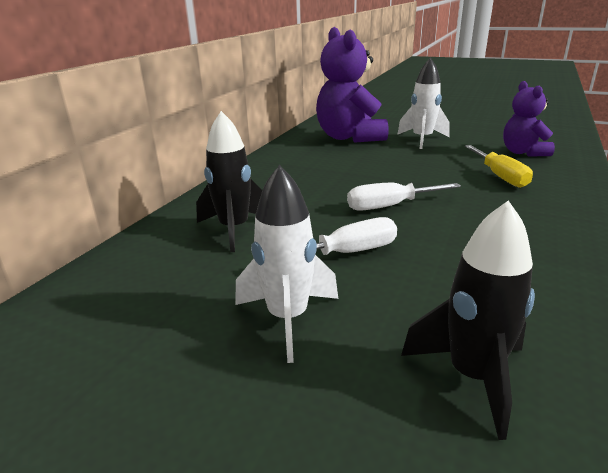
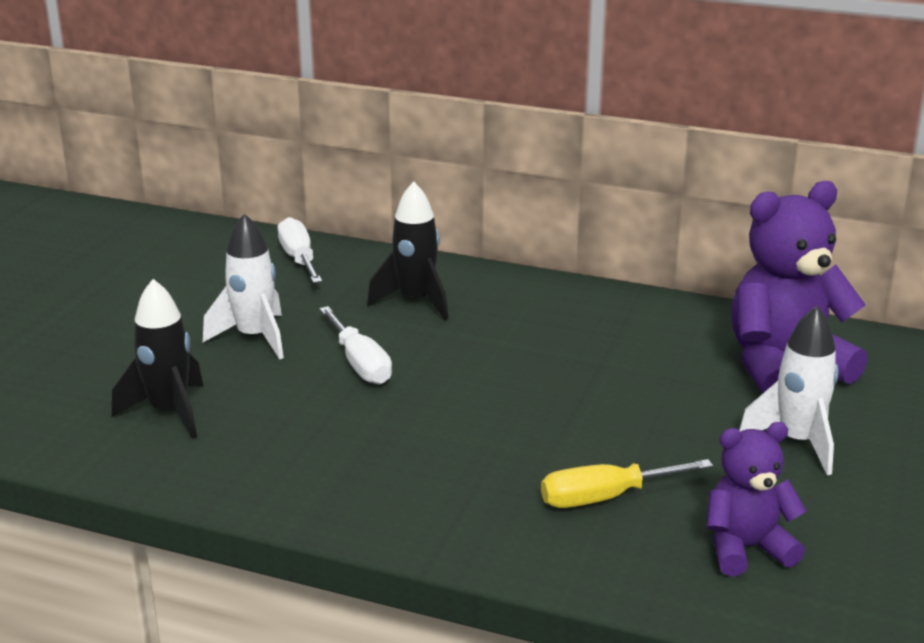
camera: 85 degrees right, 0 degrees up
(390, 206) = (480, 393): white screwdriver -> white screwdriver (299, 259)

